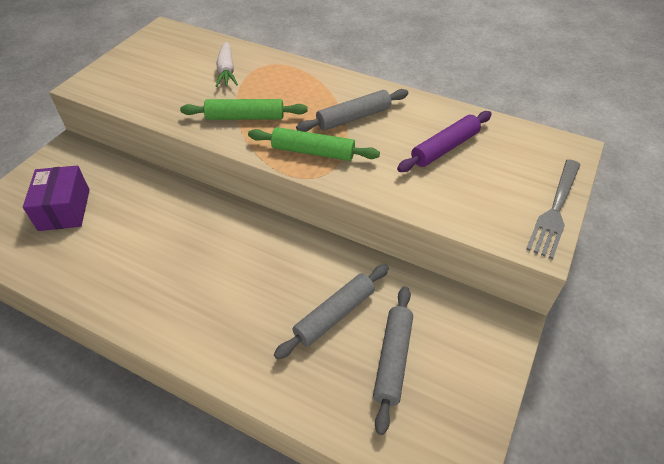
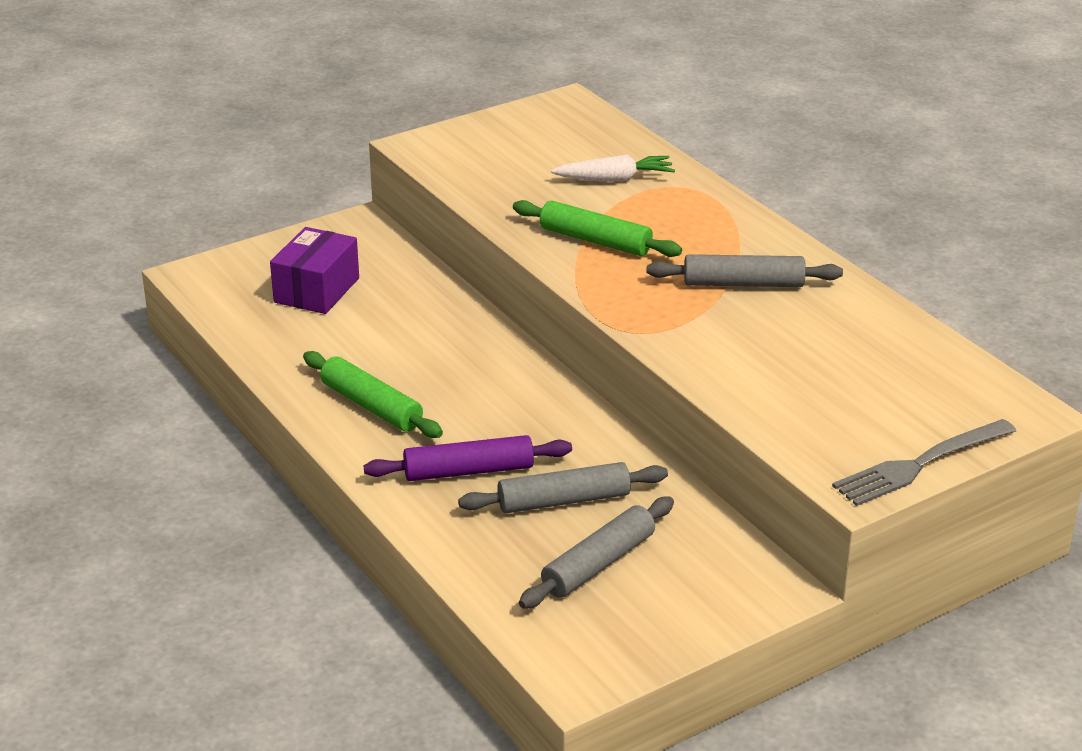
camera: 30 degrees right, 15 degrees down
(226, 71) = (615, 179): white carrot -> white carrot turned 120 degrees counterclockwise
(313, 152) = (651, 304): green rolling pin -> green rolling pin (371, 406)
(445, 148) = (838, 355): purple rolling pin -> purple rolling pin (469, 471)

